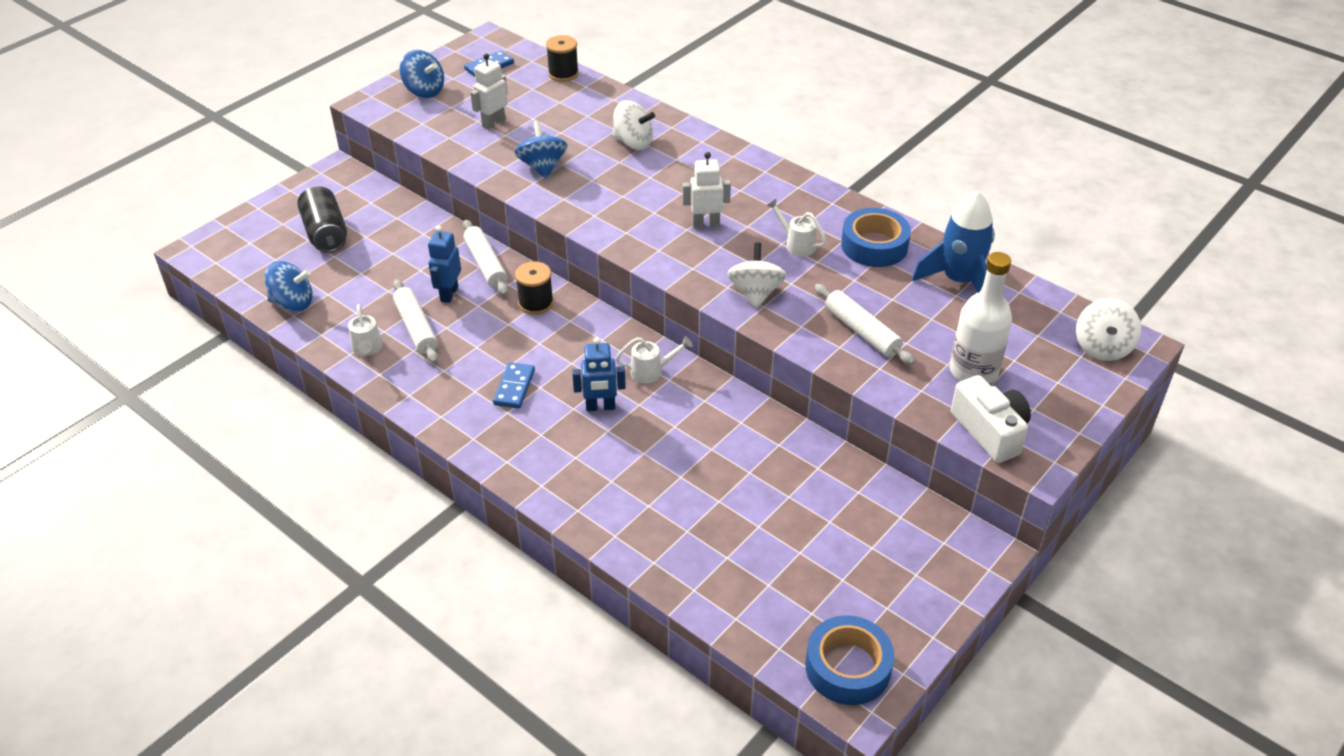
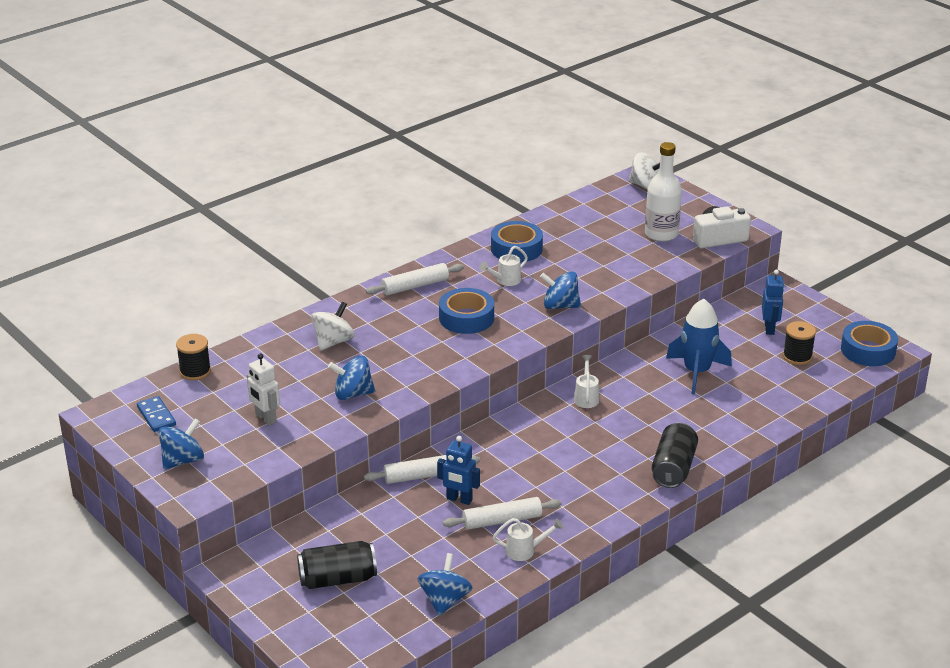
camera: 80 degrees left, 10 degrees down
(514, 387) = (591, 468): blue domino -> none
(522, 458) = (673, 468): none -> black can
(536, 303) = (486, 450): black spool -> black spool (797, 356)
(600, 407) = (622, 426): blue robot -> blue robot (769, 328)
(705, 224) = (466, 318): white robot -> blue tape
(755, 293) = (560, 306): white spinning top -> blue spinning top
(861, 331) = (613, 268): white rolling pin -> white rolling pin (415, 286)
(959, 281) = (566, 223): blue rocket -> blue rocket (696, 372)

